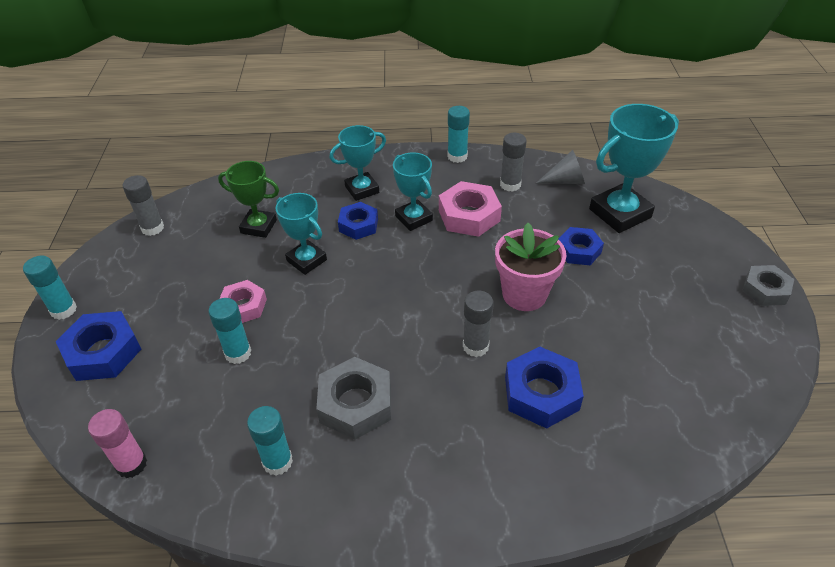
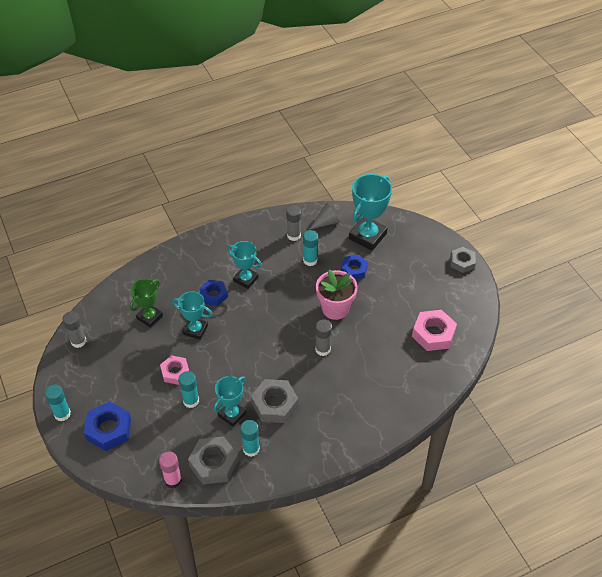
camera: 25 degrees left, 5 degrees up
(207, 462) = (214, 463): none -> grey nut
(258, 226) = (149, 317): green trophy -> green trophy turned 45 degrees counterclockwise
(362, 189) = (201, 268): turquoise trophy -> turquoise trophy (232, 414)
(457, 156) = (250, 224): turquoise glue stick -> turquoise glue stick (310, 260)
(469, 215) = (279, 266): pink nut -> pink nut (433, 334)
(541, 393) = (369, 363): blue nut -> none

